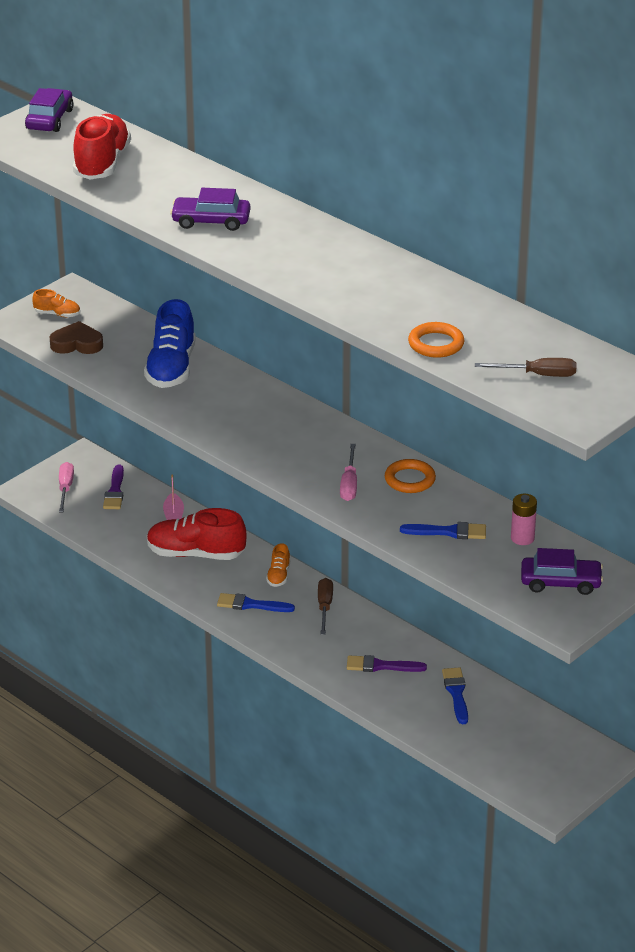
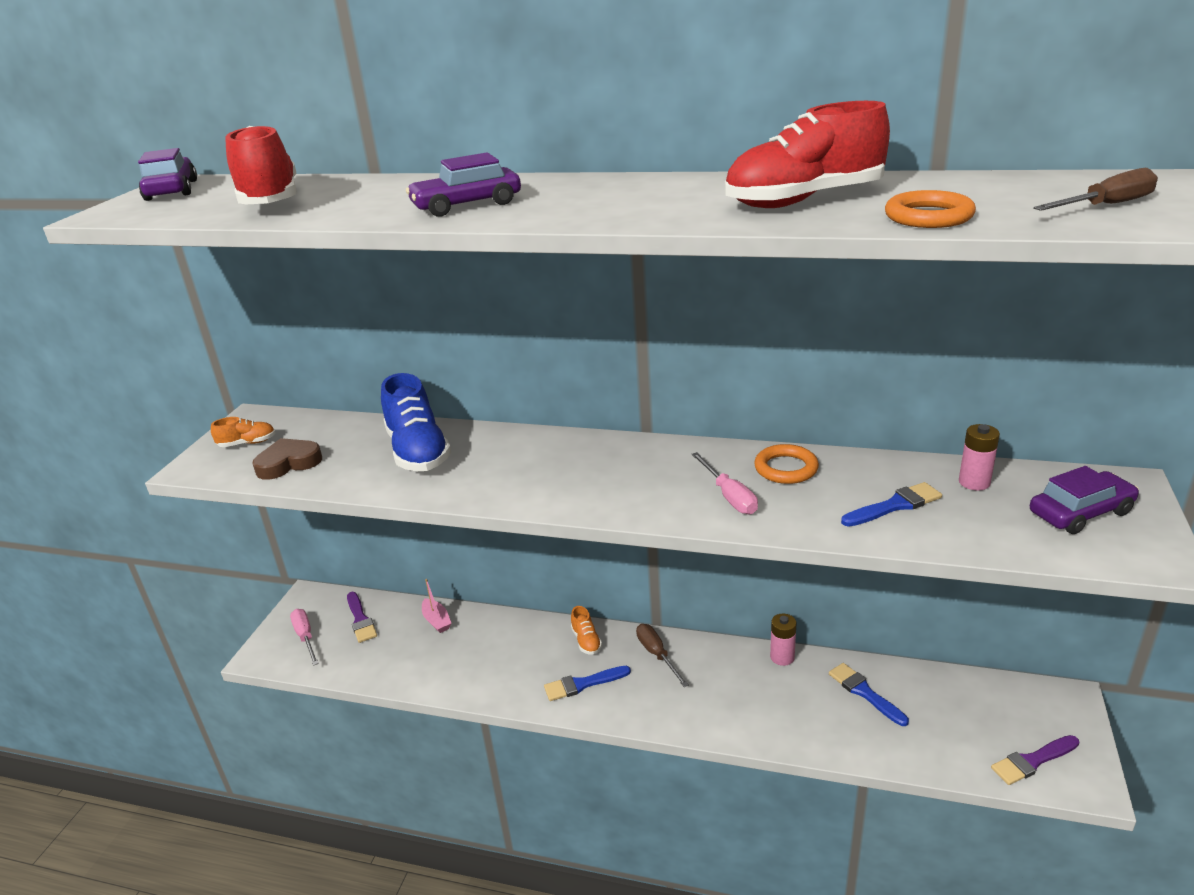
camera: 25 degrees left, 5 degrees down
(195, 554) = (486, 652): red shoe -> red shoe (804, 201)
(381, 666) = (767, 695): purple brush -> purple brush (1032, 761)
(419, 646) = (782, 657): none -> pink battery

